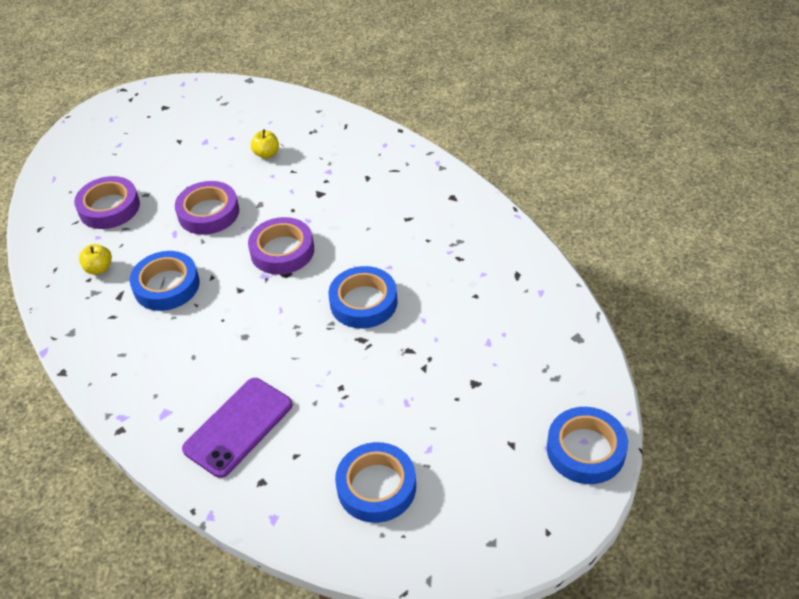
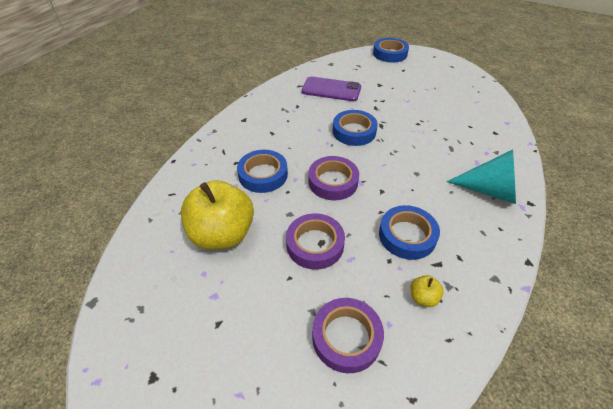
camera: 115 degrees left, 0 degrees up
(167, 398) = (489, 190): none -> turquoise cone
(238, 427) = (476, 152): purple phone -> purple phone (331, 89)
(266, 154) = (222, 234): yellow apple -> yellow apple, size x2.48
(376, 486) = (459, 98): blue tape -> blue tape (263, 175)

